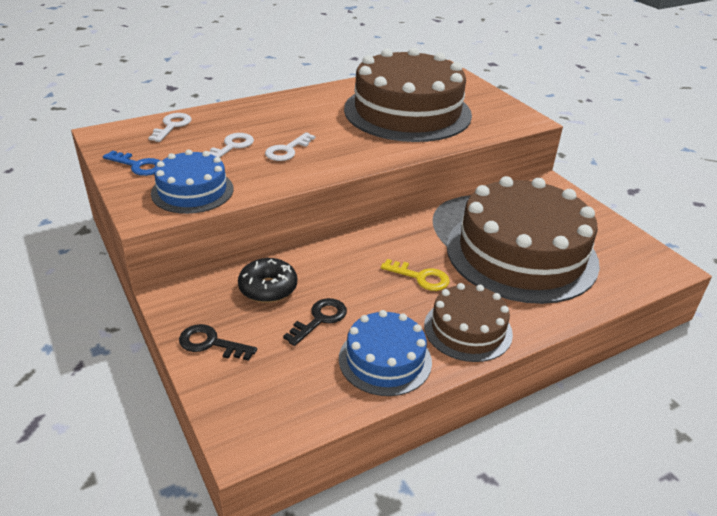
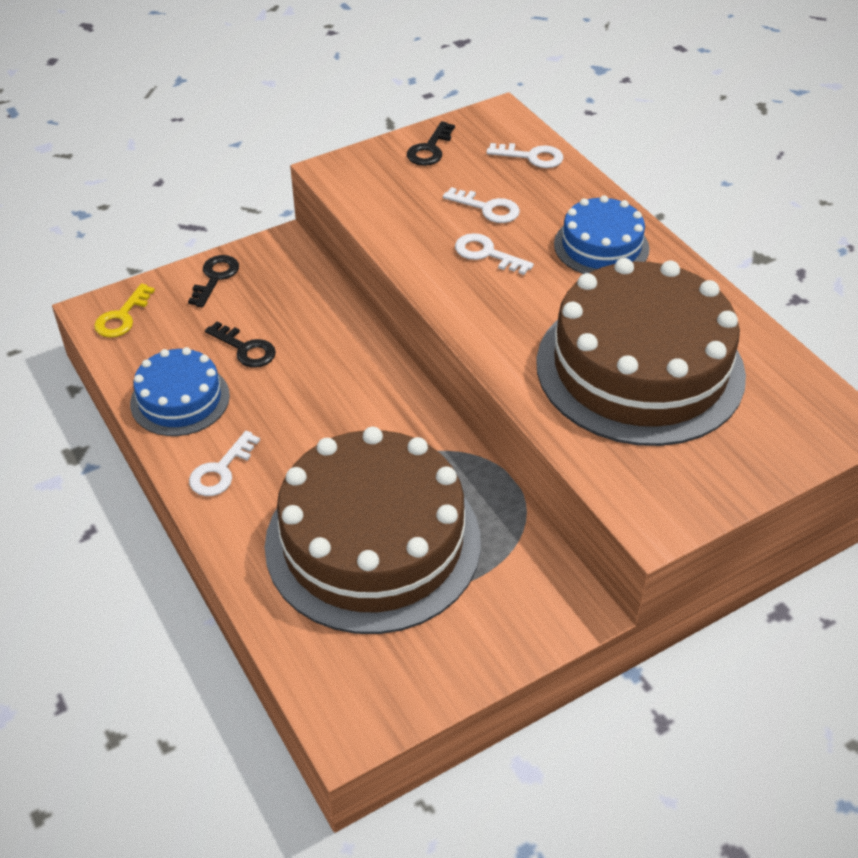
camera: 90 degrees right, 10 degrees up
(138, 165) = (430, 149): blue key -> black key
(192, 191) = (379, 193): blue cake -> blue cake (601, 246)
(268, 288) = (298, 307): black donut -> none
(420, 277) = (318, 432): yellow key -> yellow key (122, 317)
(468, 329) = (221, 470): brown cake -> white key

